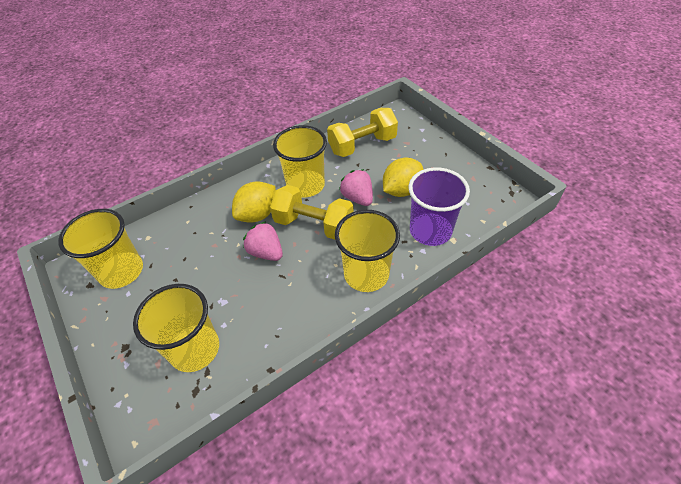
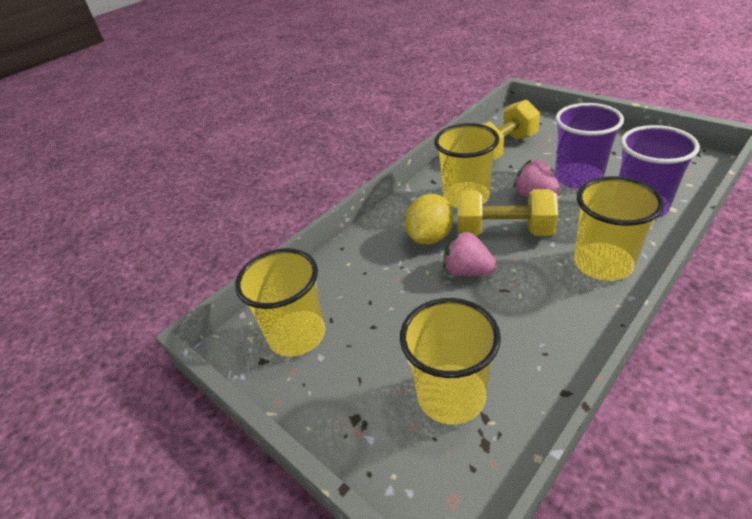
camera: 10 degrees left, 10 degrees down
(401, 190) = (578, 178): yellow lemon -> purple cup

